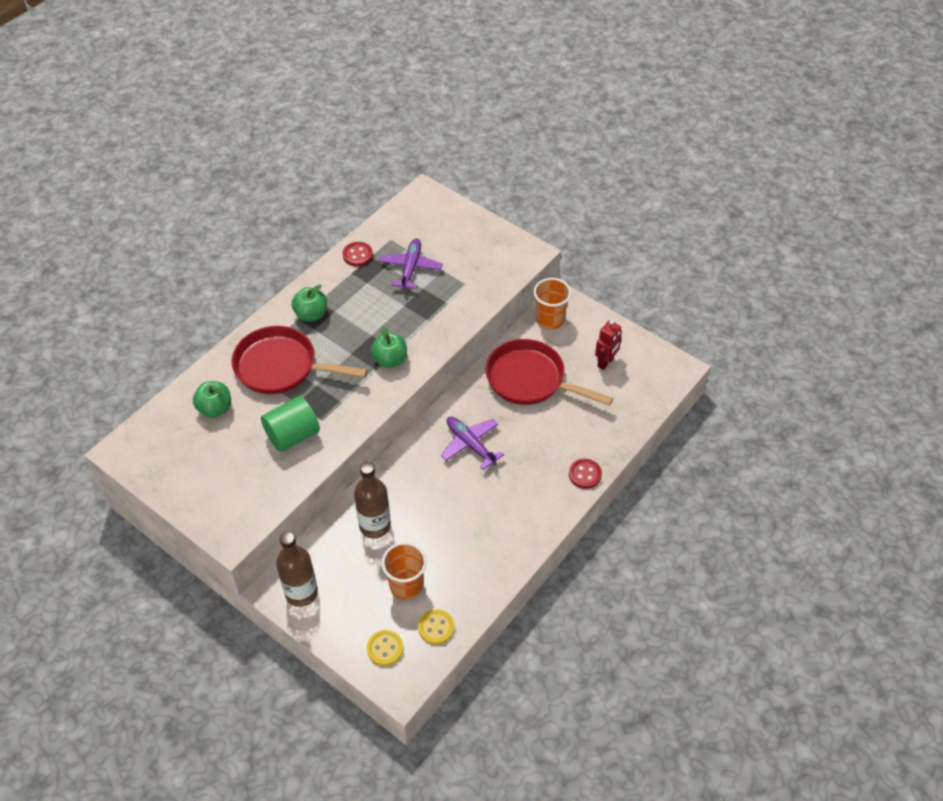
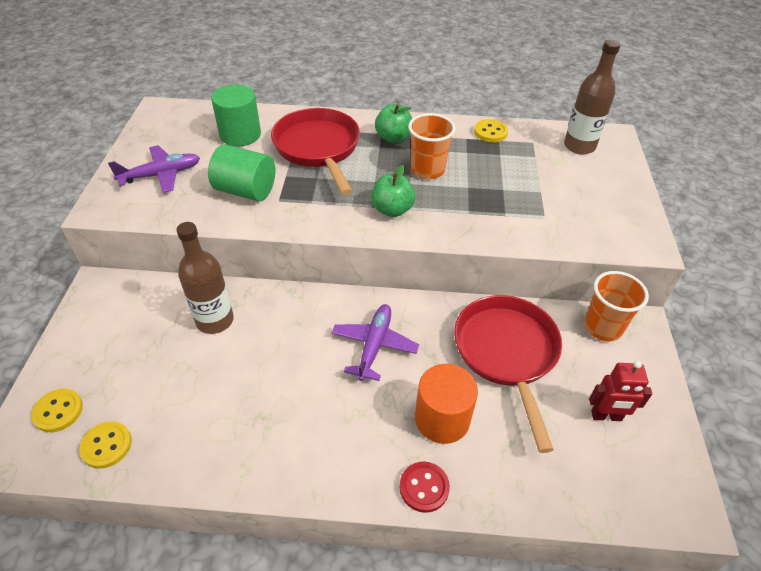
camera: 55 degrees right, 5 degrees down
(215, 408) = (240, 135): green apple -> green cylinder
(301, 592) = (102, 306): brown bottle -> brown bottle (579, 146)
(357, 255) = (490, 132): red button -> yellow button
(406, 585) = (152, 386): orange cup -> orange cup (427, 170)
(410, 268) = (516, 170): purple plane -> purple plane (161, 175)
(549, 440) = (442, 419): none -> orange cylinder

